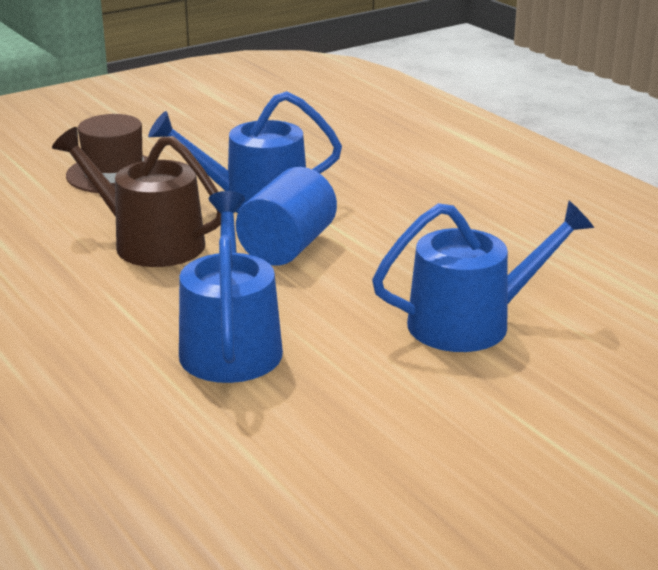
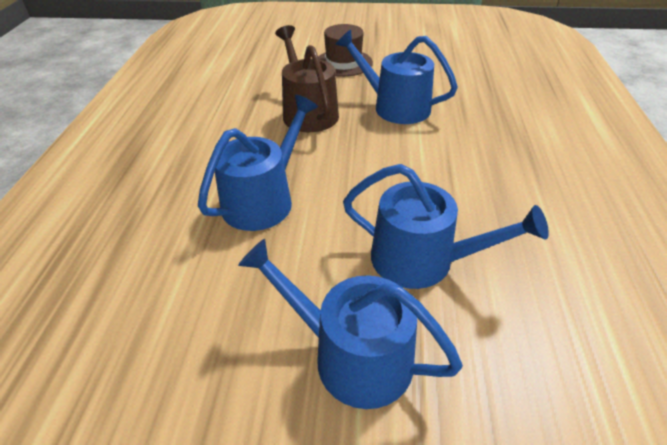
camera: 40 degrees right, 15 degrees up
(287, 247) = (375, 146): blue cylinder -> none
(503, 415) = (352, 355): none -> blue watering can

